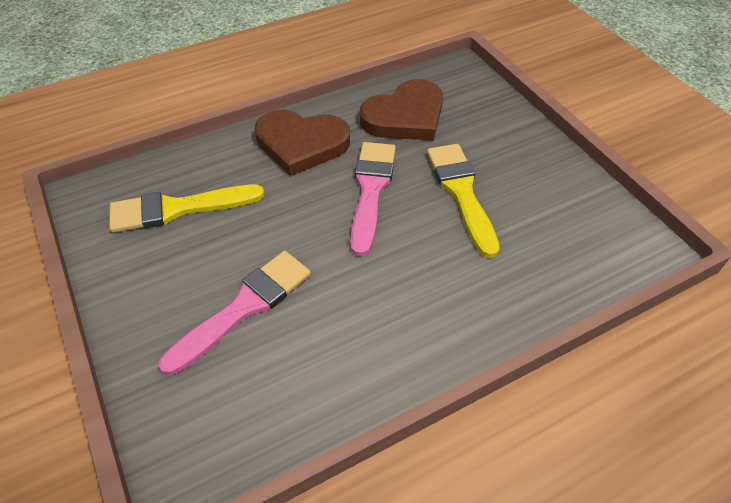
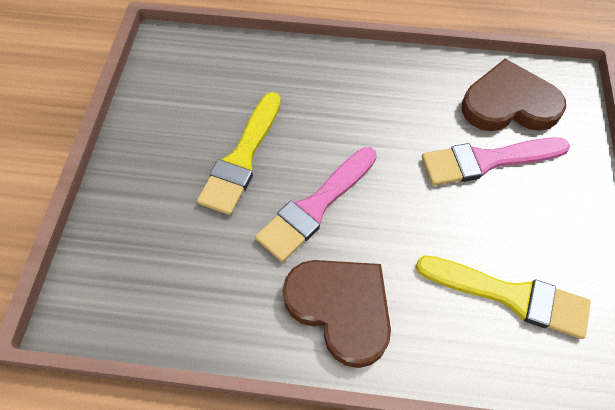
camera: 145 degrees left, 10 degrees up
(405, 116) = (205, 278): brown heart -> brown heart (509, 104)

